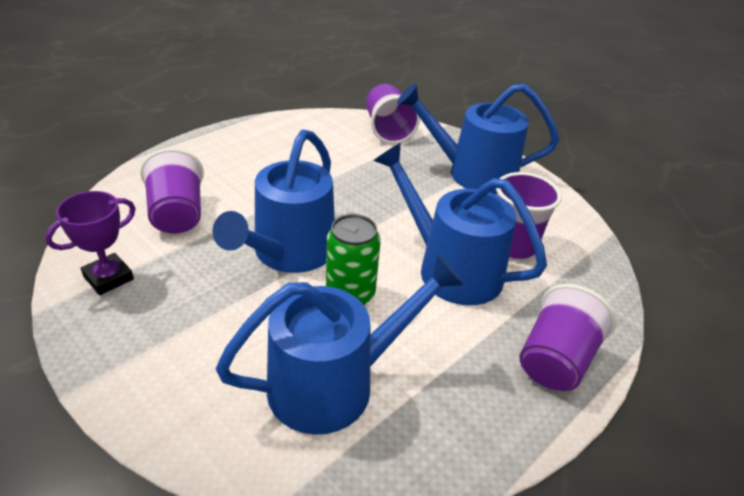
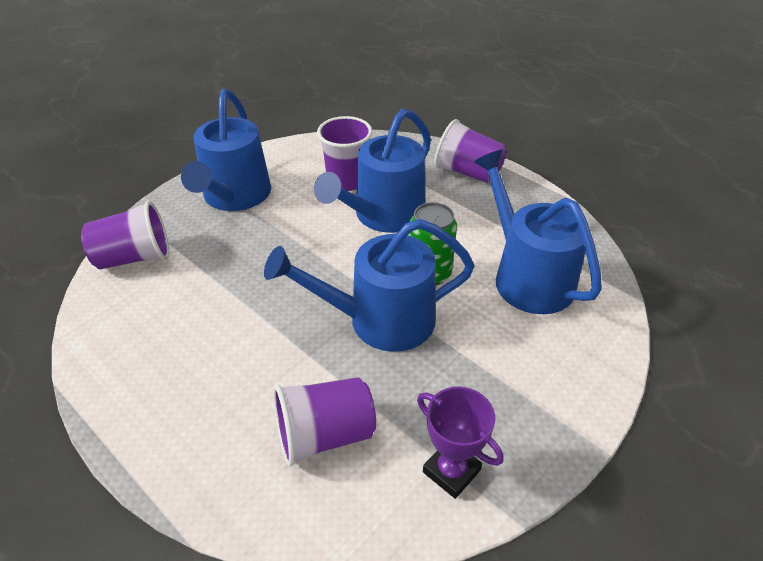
camera: 90 degrees left, 5 degrees up
(289, 253) = (380, 320): blue watering can -> blue watering can turned 150 degrees clockwise

